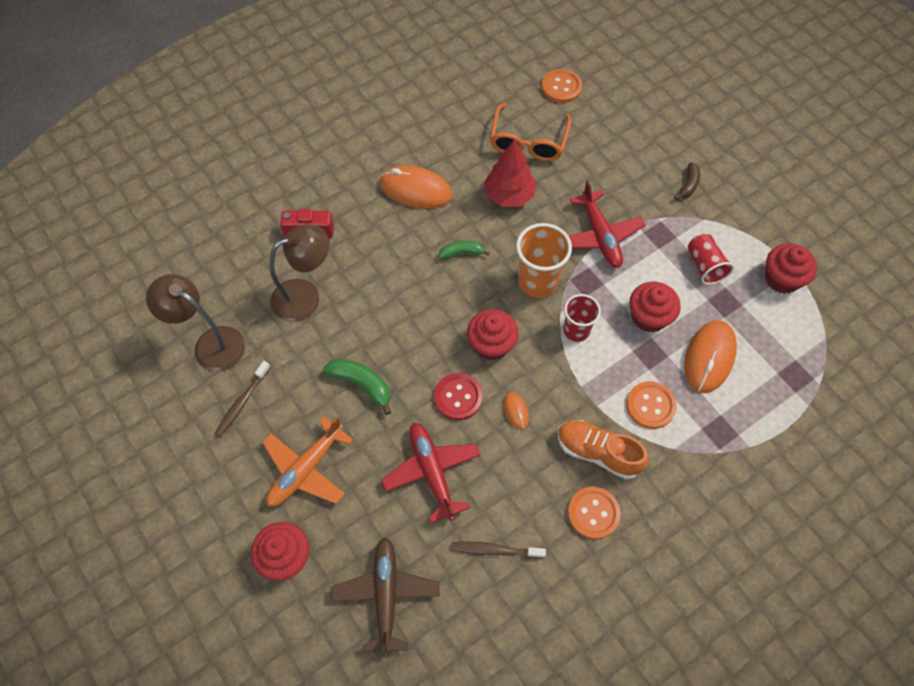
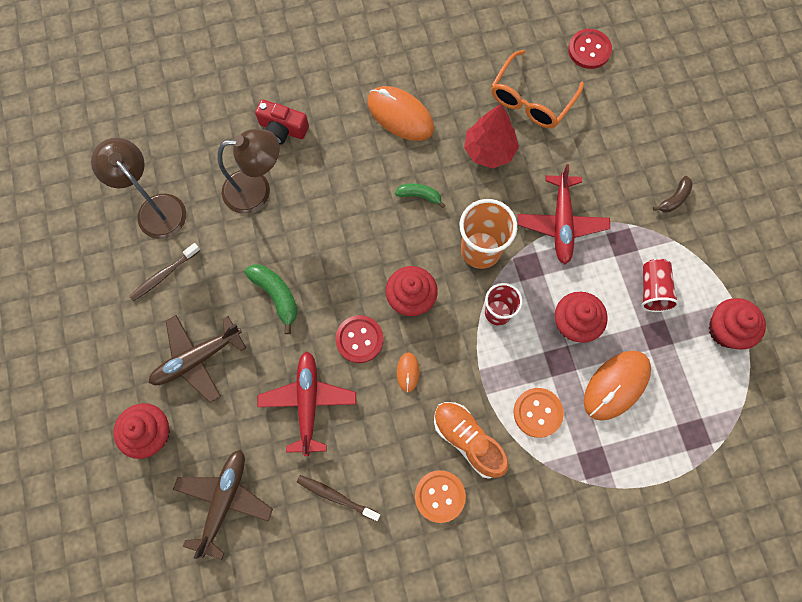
camera: 20 degrees right, 10 degrees up
(305, 469) = (196, 359): orange plane -> brown plane
(561, 87) = (589, 50): orange button -> red button

